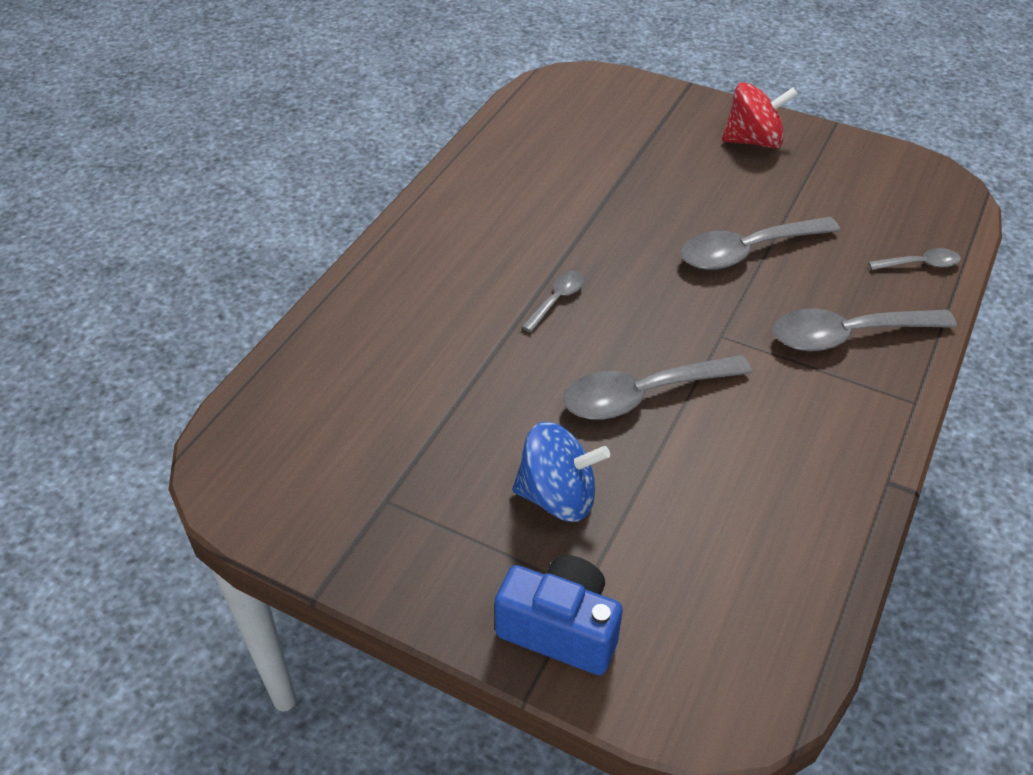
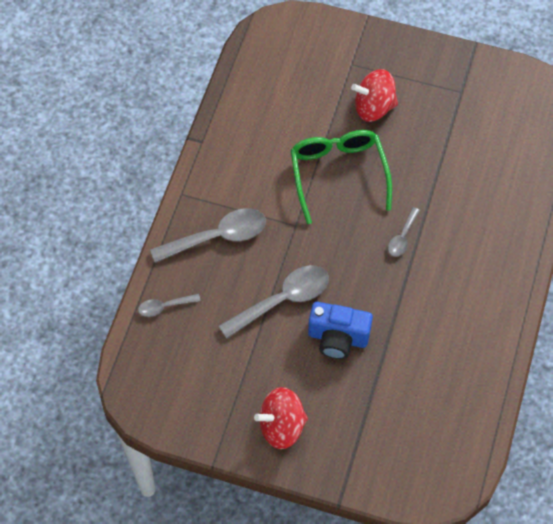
camera: 170 degrees right, 15 degrees up
(557, 496) = (374, 107): blue spinning top -> red spinning top
(560, 629) = (359, 45): blue camera -> blue camera (338, 338)
(642, 395) = (338, 174): grey spoon -> green glasses

